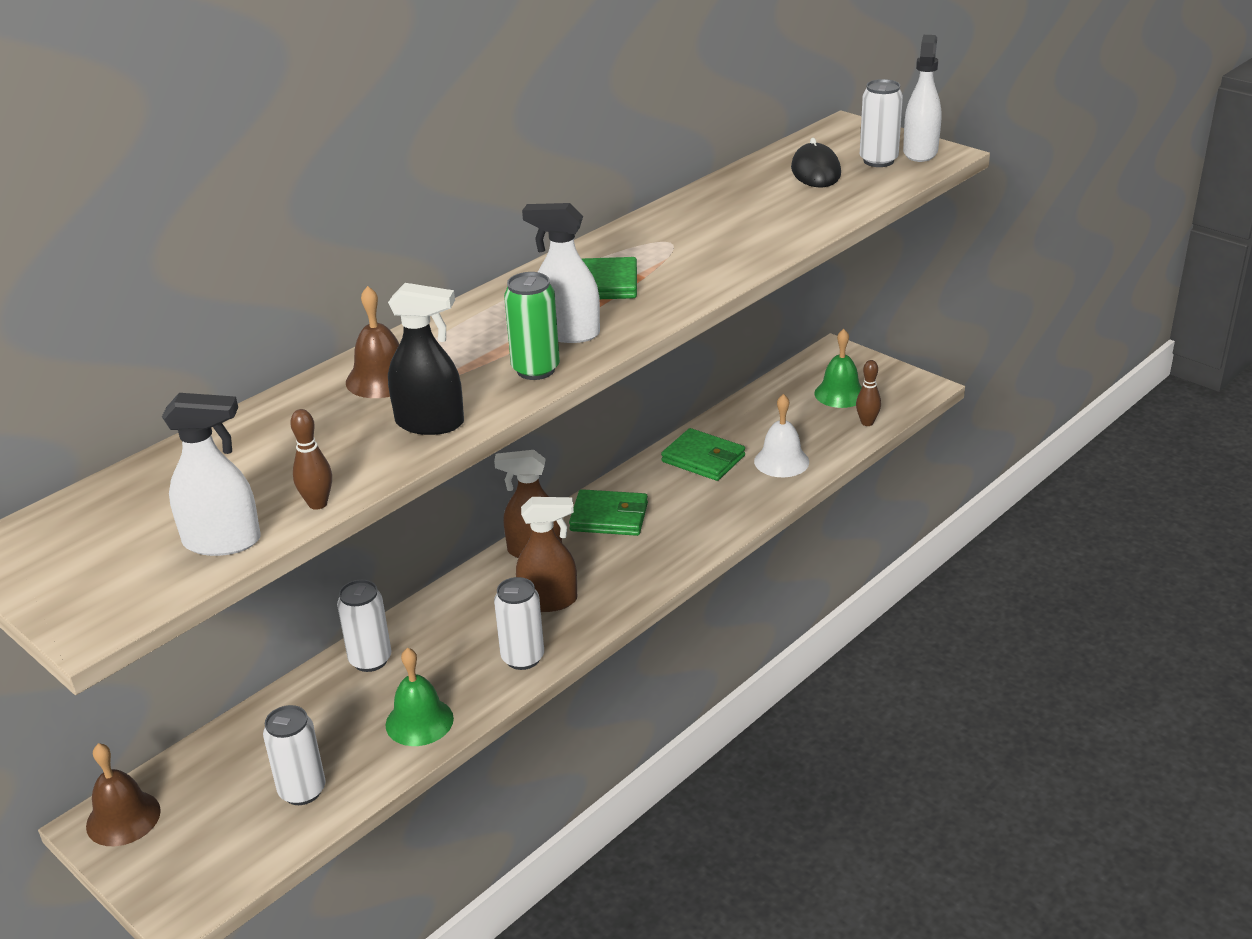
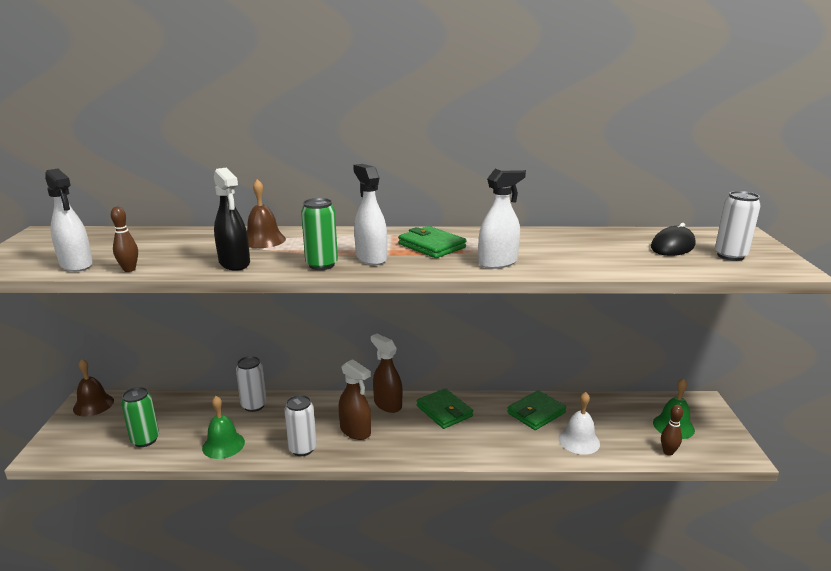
camera: 45 degrees right, 10 degrees down
(302, 791) = (145, 440): white can -> green can
(703, 459) = (536, 413): green wallet -> green wallet turned 60 degrees clockwise
(920, 152) = (773, 262): white spray bottle -> white spray bottle (498, 262)

